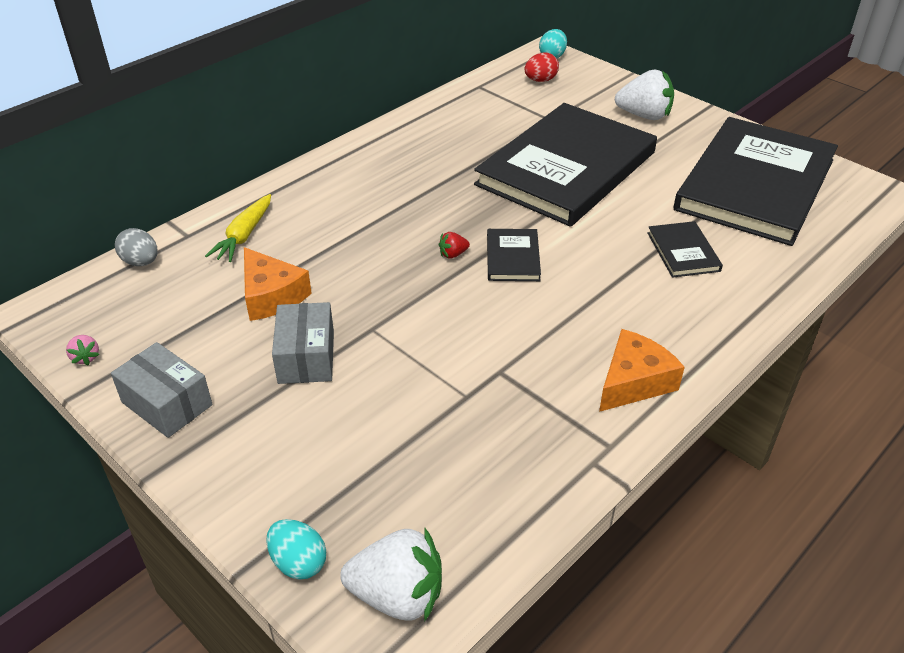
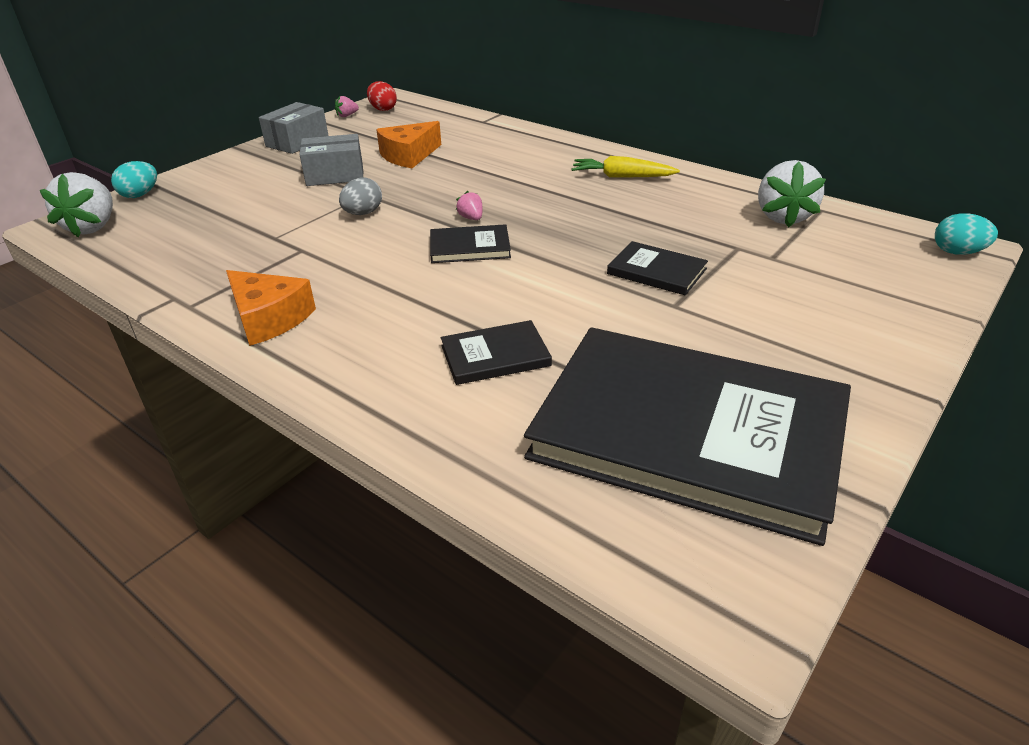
camera: 85 degrees right, 5 degrees down
(141, 262) = (448, 113): grey egg -> grey egg (363, 213)
(244, 235) = (486, 138): yellow carrot -> yellow carrot (622, 177)
(453, 254) = (471, 218): red strawberry -> pink strawberry
(540, 80) = (874, 246): red egg -> red egg (383, 109)
(566, 168) = (656, 271): black book -> black book, size x0.40
(644, 115) = (839, 329): white strawberry -> white strawberry (783, 217)

